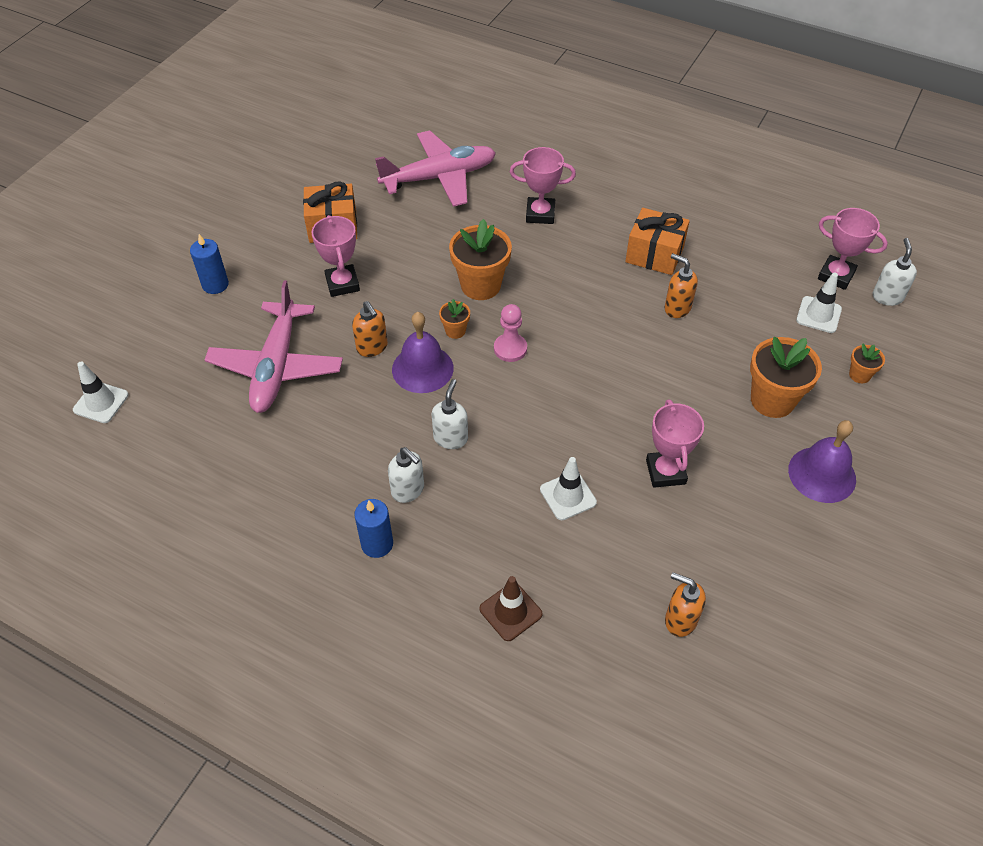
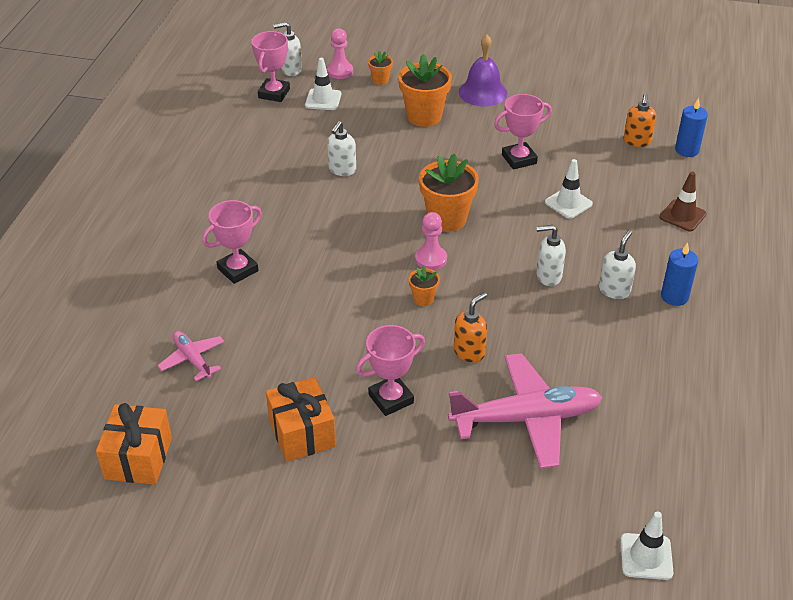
camera: 105 degrees left, 10 degrees down
(215, 285) = (433, 515): blue candle -> blue candle (687, 150)
(422, 368) = (480, 311): purple bell -> none
(440, 177) = (192, 359): pink plane -> pink plane, size x0.50
(480, 285) = (356, 293): orange flower pot -> orange flower pot (447, 219)
(540, 214) = (238, 270): pink trophy -> pink trophy turned 60 degrees clockwise
(654, 255) = (277, 189): orange gift -> orange gift (138, 458)
(677, 308) = (342, 170): orange soap dispenser -> white soap dispenser
(882, 340) = (340, 71): none -> pink pawn

